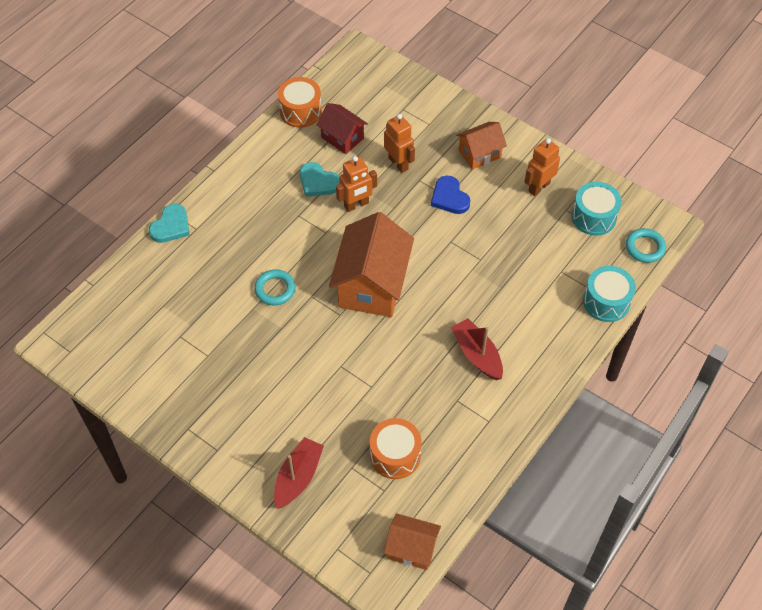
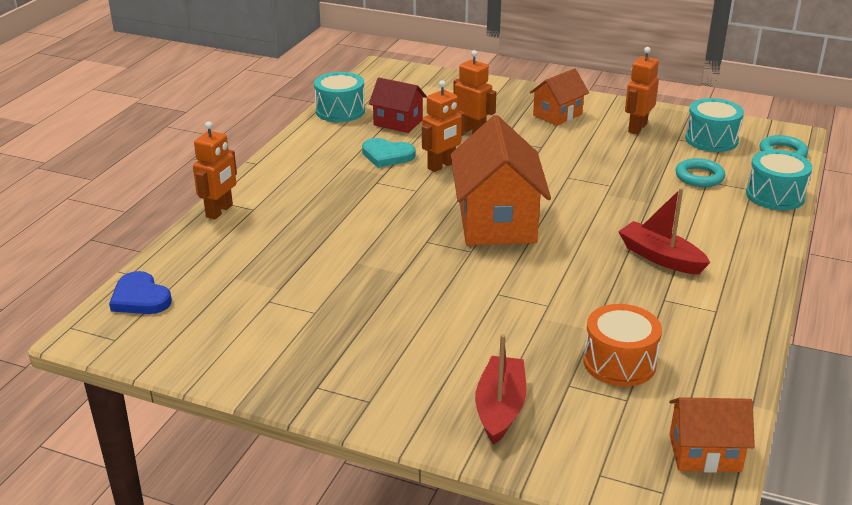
camera: 15 degrees left, 25 degrees down
(171, 226) = (219, 211): turquoise heart -> orange robot
(275, 289) = (377, 242): turquoise ring -> turquoise ring (699, 177)
(300, 111) = (340, 111): orange drum -> turquoise drum
(449, 197) = (545, 147): blue heart -> blue heart (140, 298)

